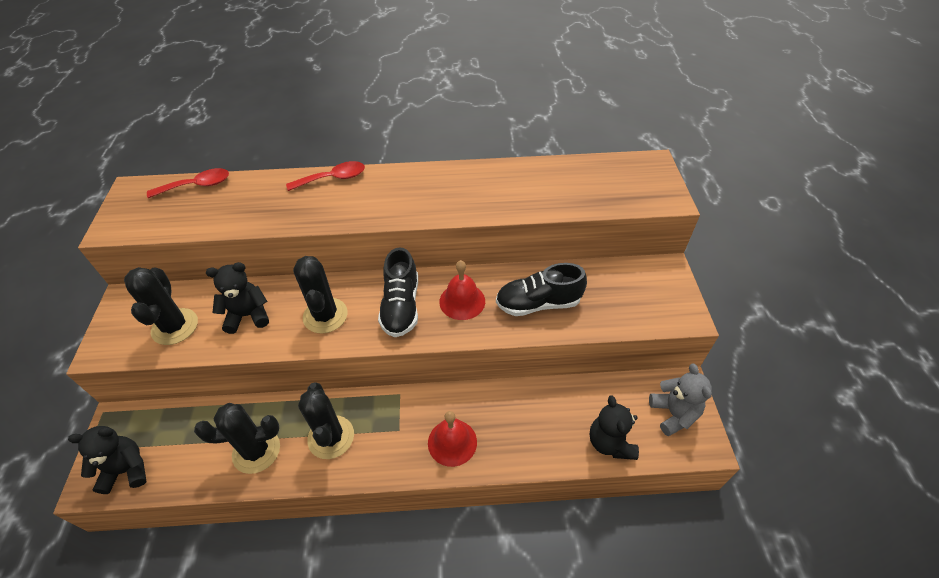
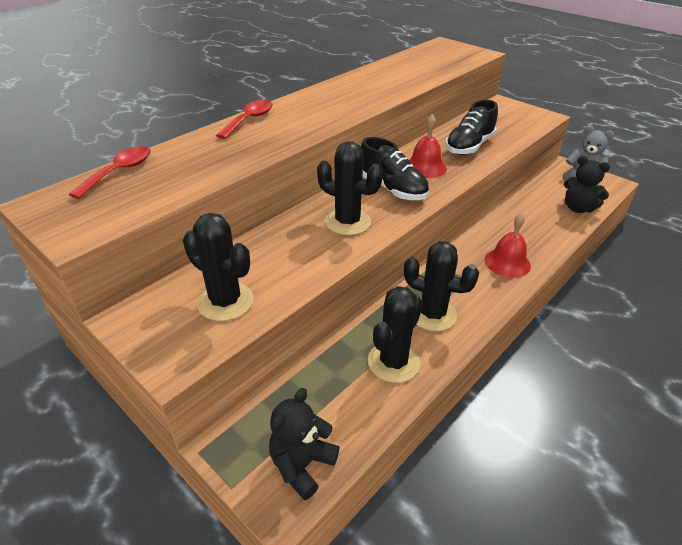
camera: 45 degrees left, 10 degrees down
(248, 315) = (283, 256): black teddy bear -> none

